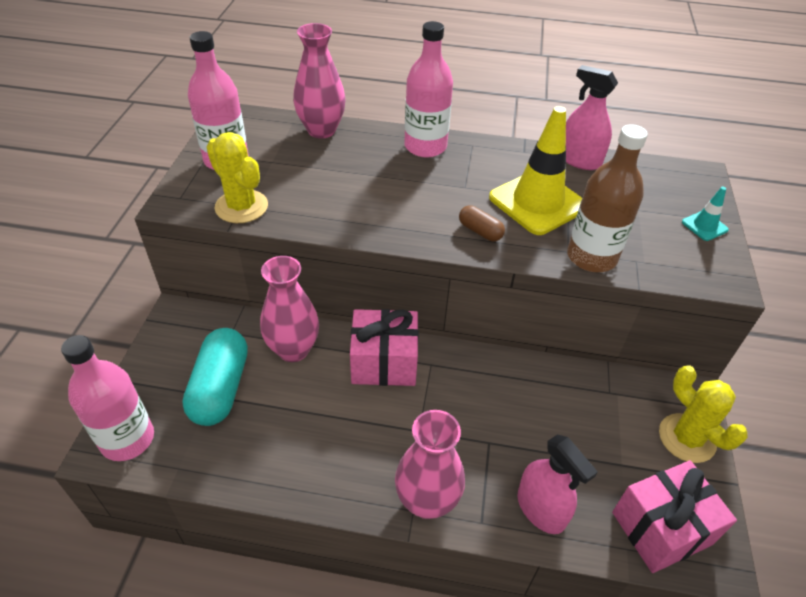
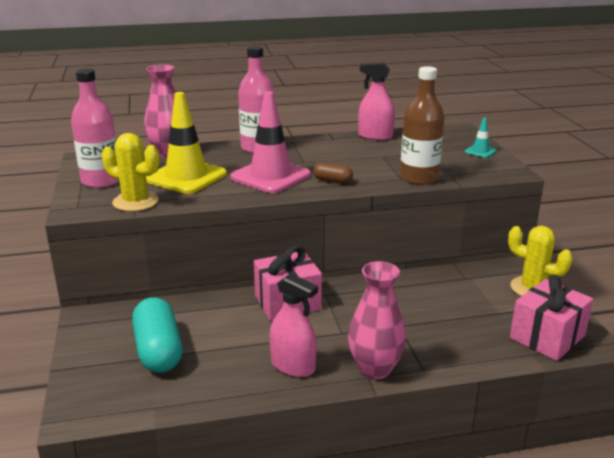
camera: 20 degrees left, 20 degrees down
(127, 439) = (94, 402): pink bottle -> none
(293, 349) = (207, 313): pink vase -> none
(411, 203) = (270, 176): none -> pink traffic cone
(537, 202) = (362, 160): yellow traffic cone -> yellow traffic cone (186, 177)
(541, 509) = (460, 350): pink spray bottle -> pink spray bottle (293, 366)

